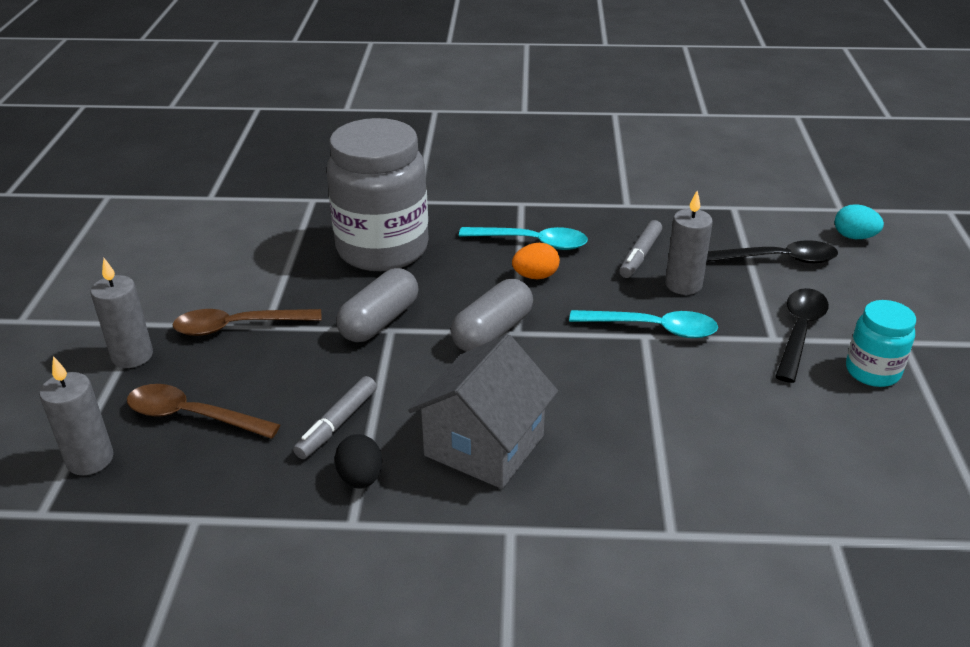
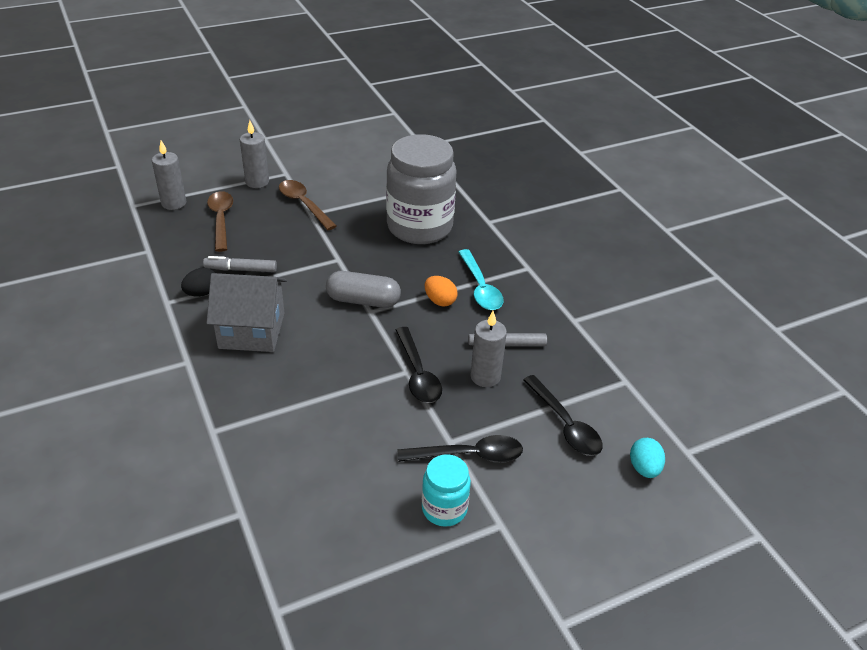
camera: 60 degrees right, 5 degrees up
(379, 321) = (343, 252): grey capsule -> none
(652, 328) = (418, 373): turquoise spoon -> black spoon

